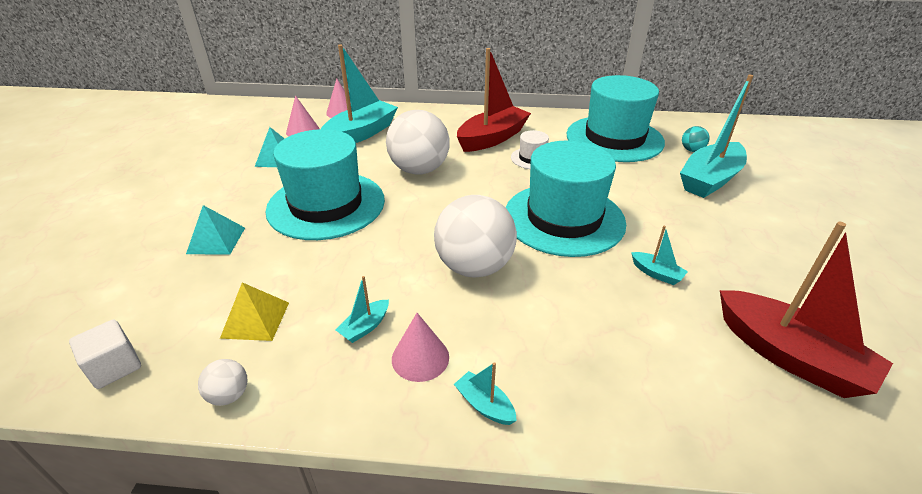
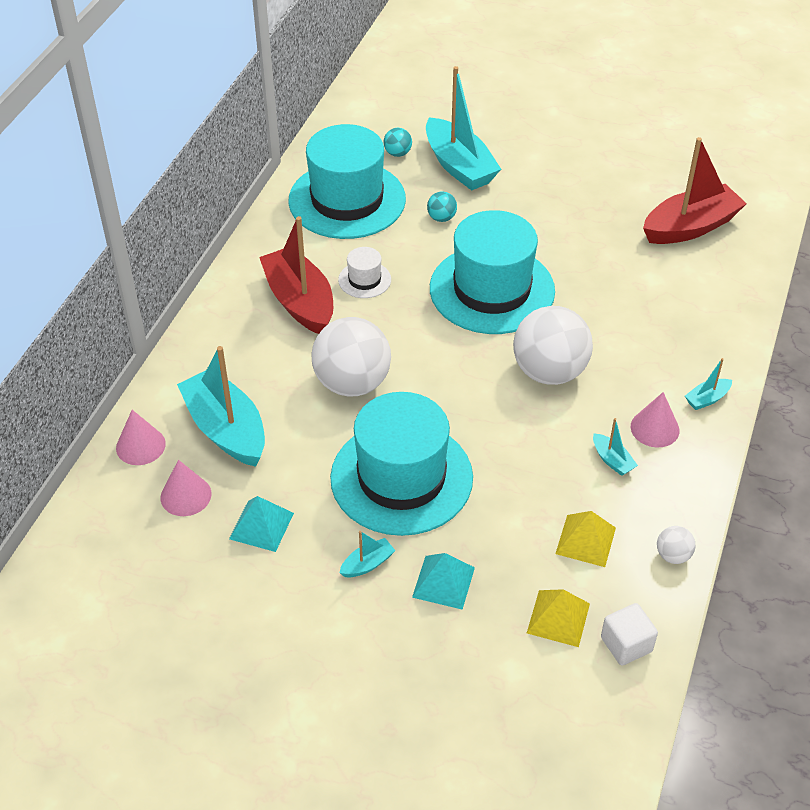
camera: 75 degrees left, 10 degrees up
(162, 312) = (558, 618): none -> yellow pyramid
(633, 181) = (441, 218): none -> turquoise ball
(656, 273) = (588, 258): turquoise boat -> turquoise boat (367, 564)

